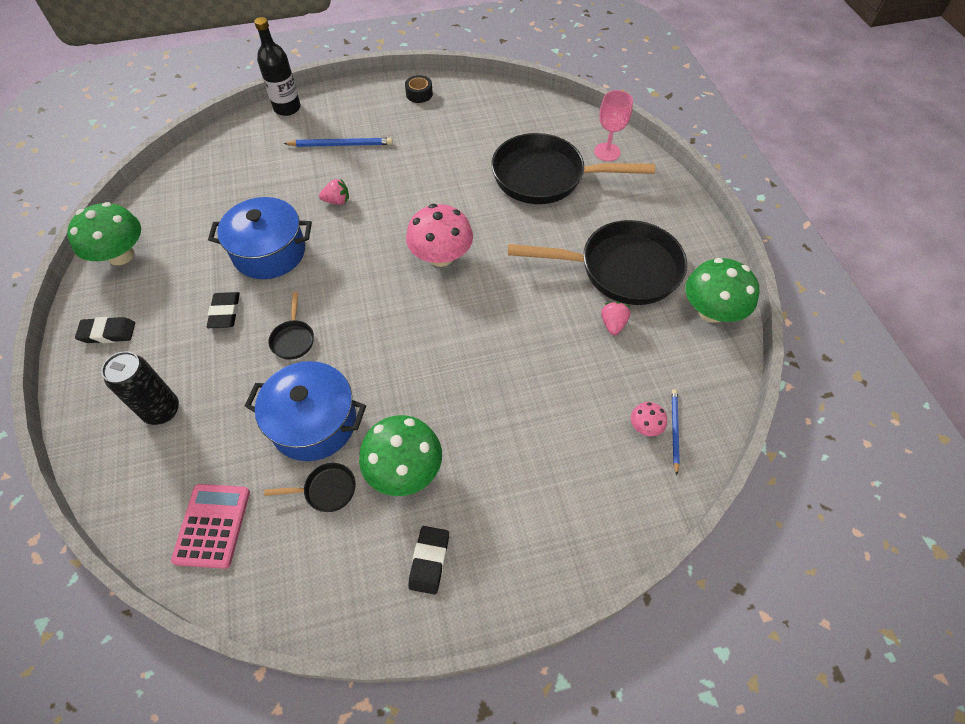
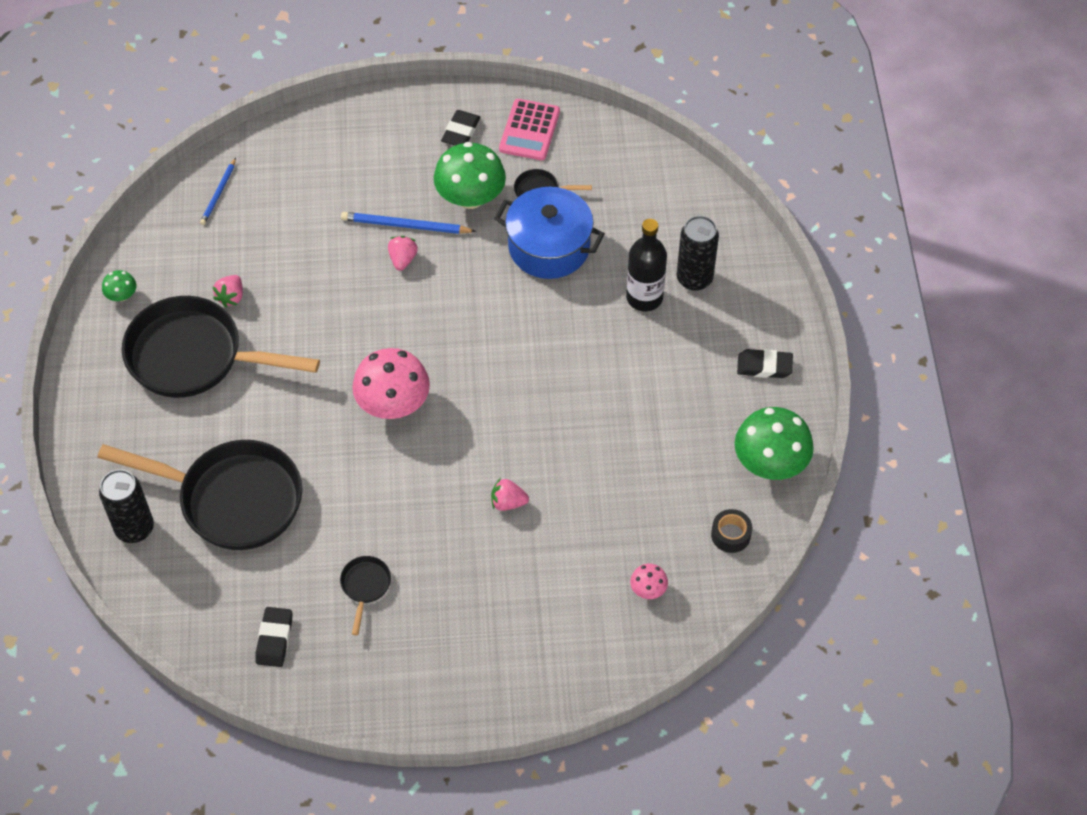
camera: 170 degrees left, 0 degrees up
(212, 525) = (637, 180): pink calculator -> pink calculator (529, 130)
(225, 312) = (641, 371): black eraser -> black eraser (274, 639)
(269, 252) = (593, 439): blue pot -> none
(287, 108) = (570, 688): black bottle -> black bottle (644, 297)
(293, 339) = (567, 330): black pan -> black pan (365, 587)
(341, 145) = (495, 600): blue pencil -> blue pencil (405, 225)
(419, 94) = (367, 687): black tape -> black tape (730, 535)
(462, 386) = (403, 259): none -> pink strawberry
(607, 152) = (135, 528): pink goblet -> black can
(645, 426) = (243, 200): pink mushroom -> pink mushroom (648, 589)
(711, 311) = (122, 295): green mushroom -> green mushroom, size x0.47

